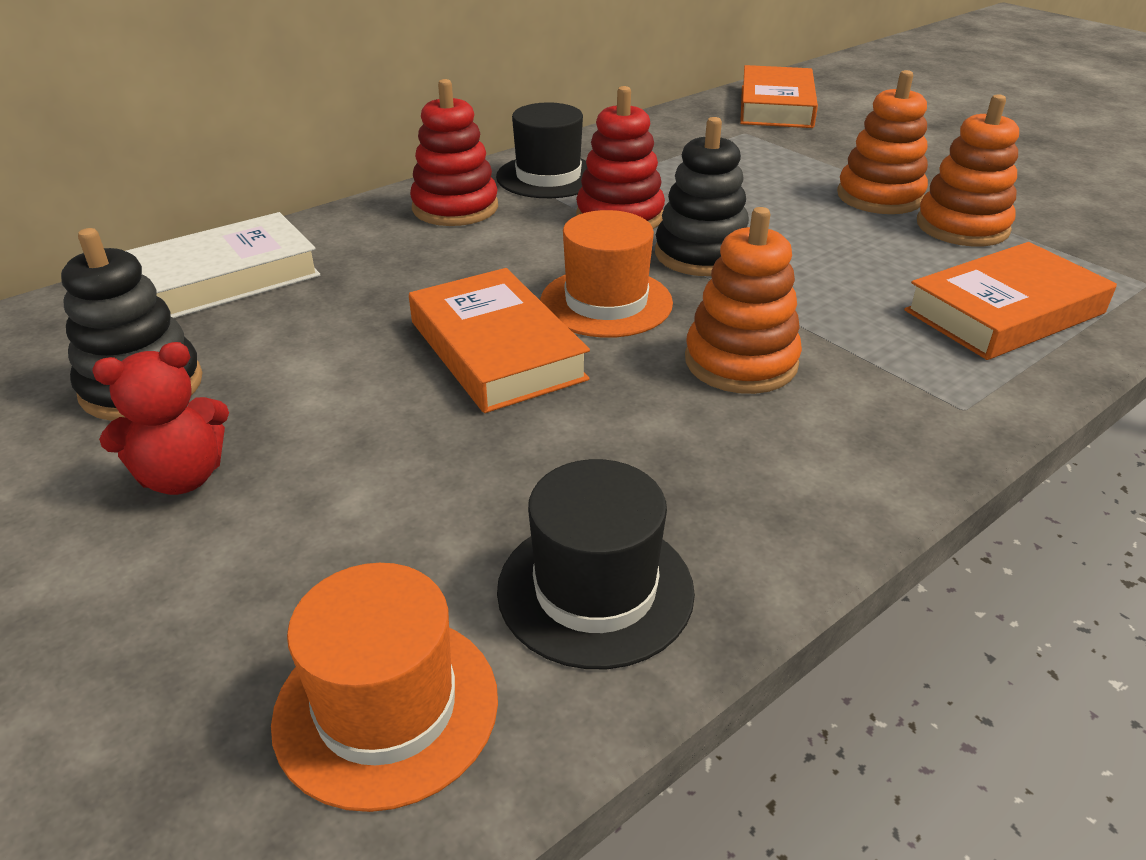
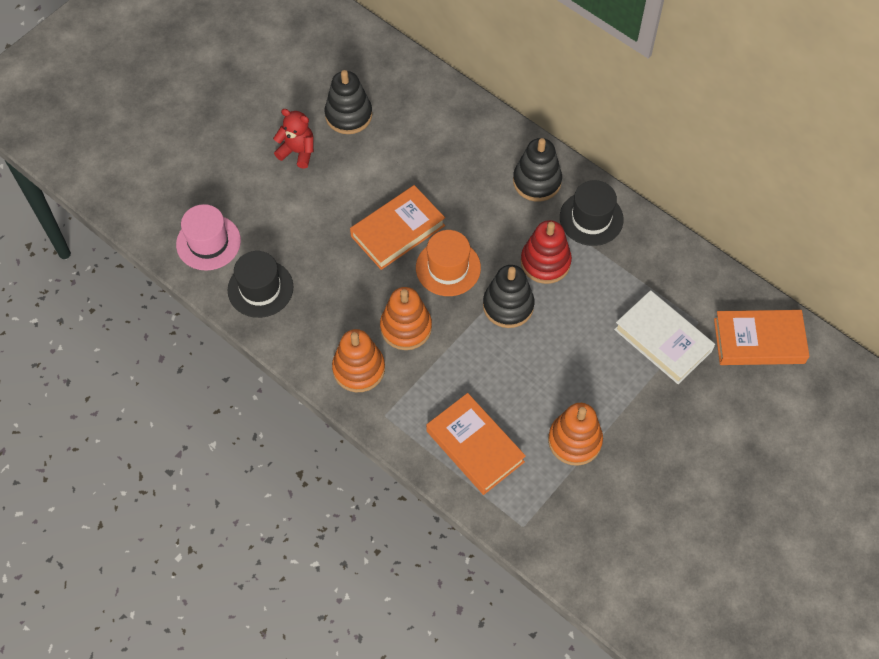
camera: 80 degrees right, 25 degrees up
(182, 477) = (298, 152): red teddy bear -> red teddy bear turned 150 degrees clockwise
(225, 278) = (438, 108): white book -> white book (662, 340)
(386, 707) = (208, 242): orange hat -> pink hat
(455, 208) = (537, 181): red stacking toy -> black stacking toy
(879, 197) = (608, 399): orange stacking toy -> orange stacking toy (359, 369)

